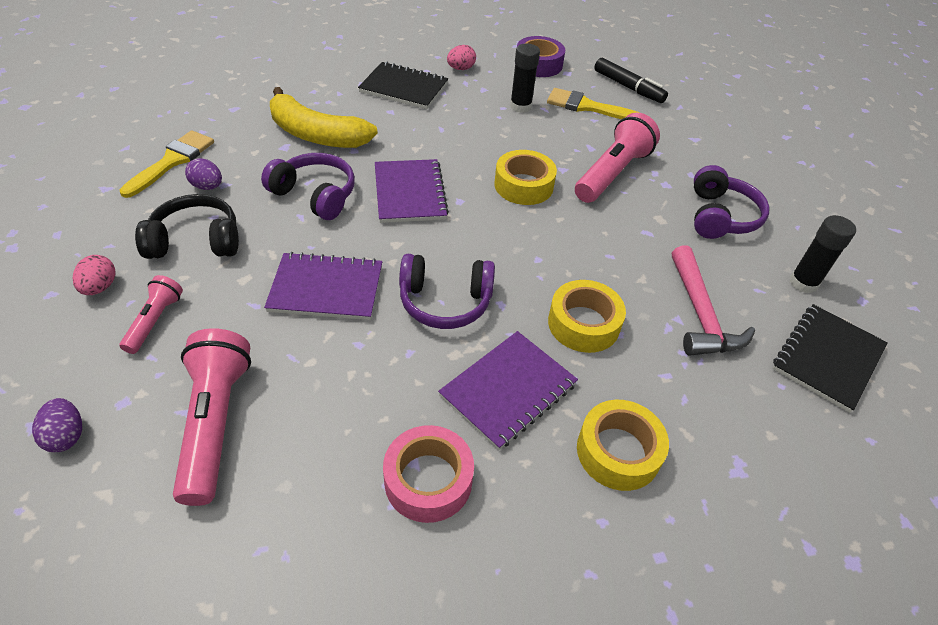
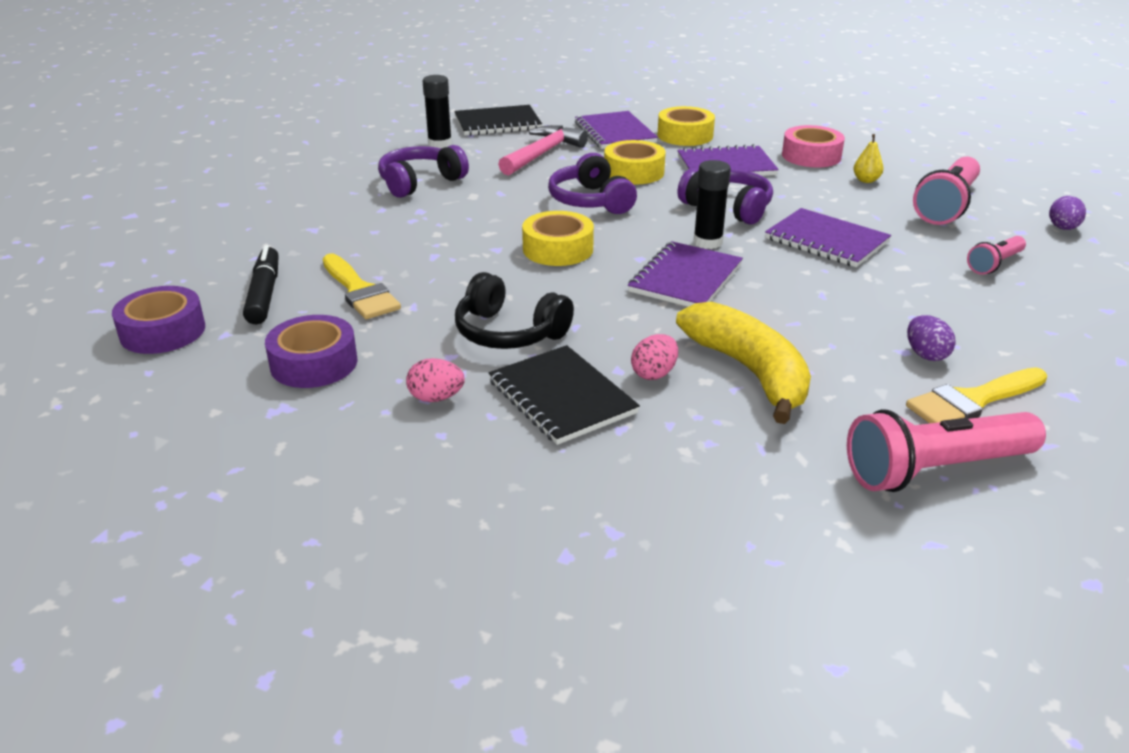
camera: 140 degrees left, 15 degrees down
(100, 287) = (1054, 300): pink egg -> pink egg (654, 374)
(196, 241) = (948, 307): black headphones -> black headphones (509, 333)
(315, 195) = (794, 307): purple headphones -> purple headphones (590, 201)
(330, 442) = (866, 180): none -> yellow pear
(520, 106) = (438, 318): black glue stick -> black glue stick (708, 242)
(612, 173) = (453, 231): pink flashlight -> pink flashlight (935, 470)
(630, 54) = (163, 331): none -> purple tape
(696, 409) = (615, 133): none -> purple notebook

